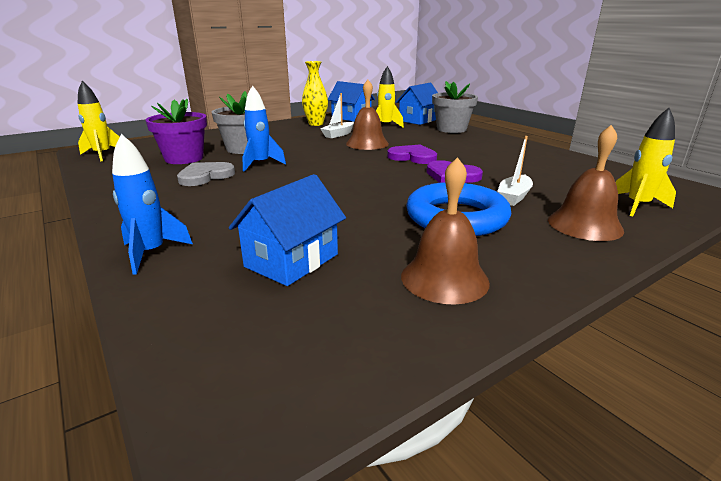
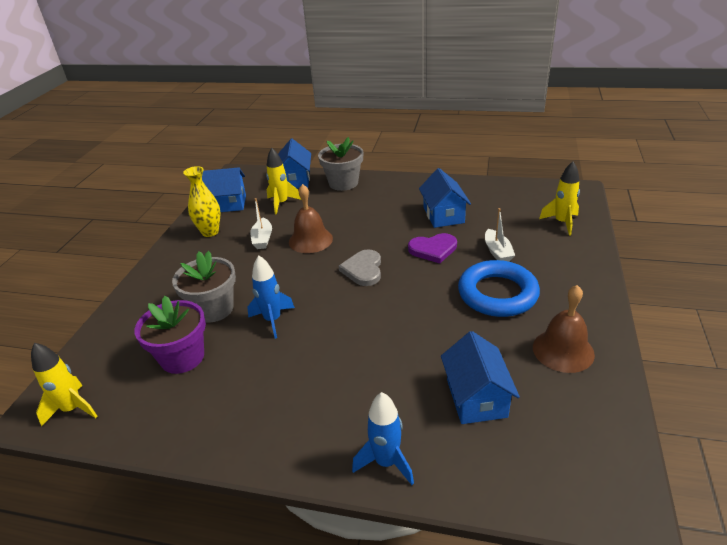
camera: 40 degrees left, 10 degrees up
(205, 176) = (255, 365): grey heart -> grey heart (363, 270)
(413, 157) = (374, 240): purple heart -> none
(503, 164) = (443, 215): none -> blue house
(584, 225) = (561, 258): brown bell -> none

